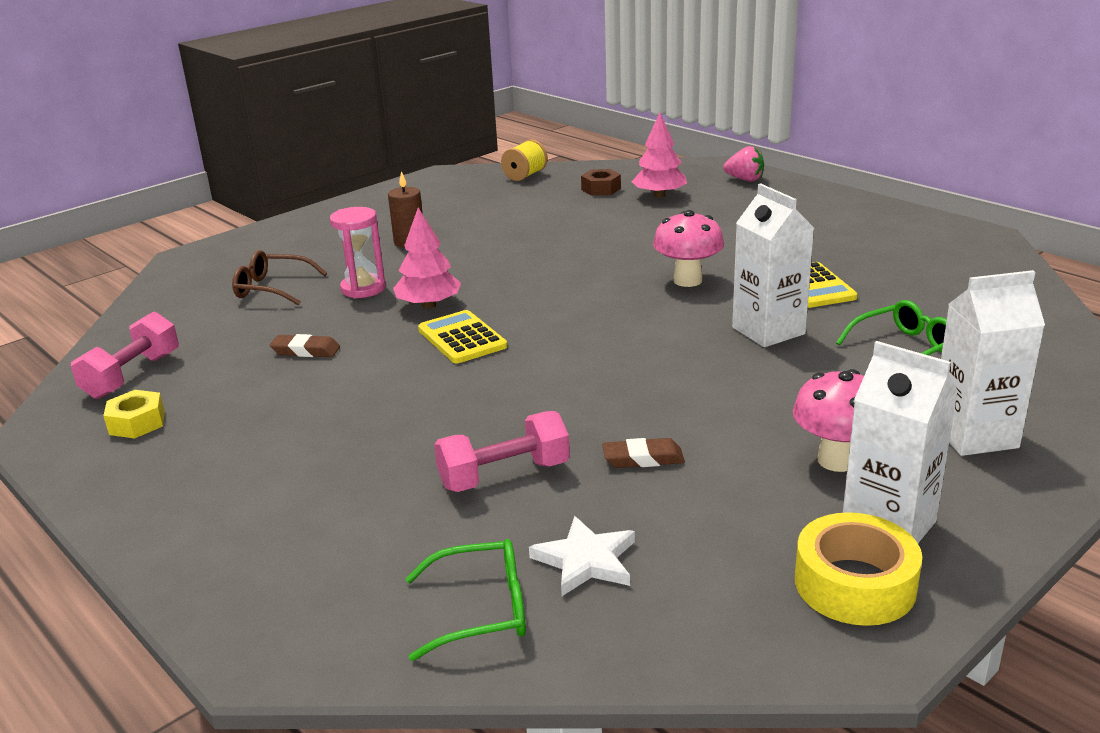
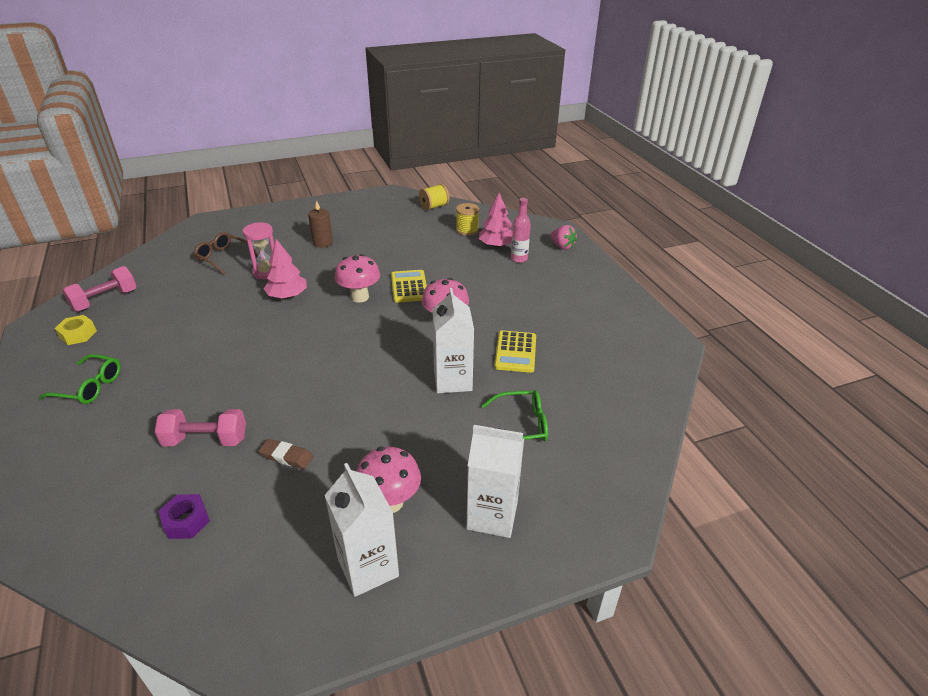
camera: 20 degrees right, 10 degrees up
(305, 351) = (197, 310): brown eraser -> none
(462, 338) = (281, 327): yellow calculator -> yellow calculator (409, 287)
(482, 610) = (106, 534): green glasses -> green glasses (90, 387)
(537, 283) = (360, 297): none -> pink mushroom
(586, 560) = (186, 521): white star -> purple nut
(601, 189) = (467, 230): brown nut -> yellow spool
(705, 202) = (519, 259): none -> pink bottle
(854, 584) = (305, 604): yellow tape -> none

